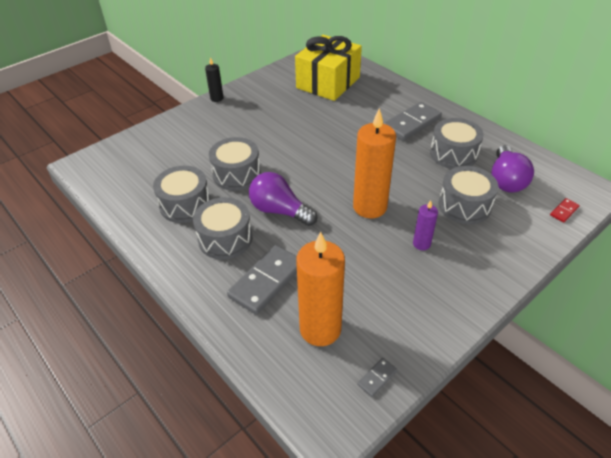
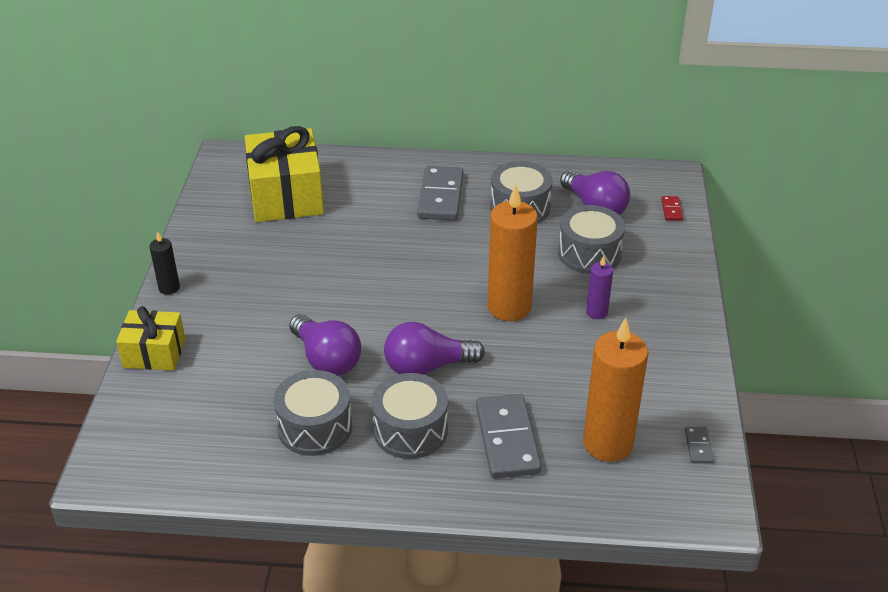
camera: 45 degrees left, 5 degrees down
(170, 124) = (154, 353): none -> yellow gift
(236, 174) = (326, 359): grey drum -> purple light bulb

